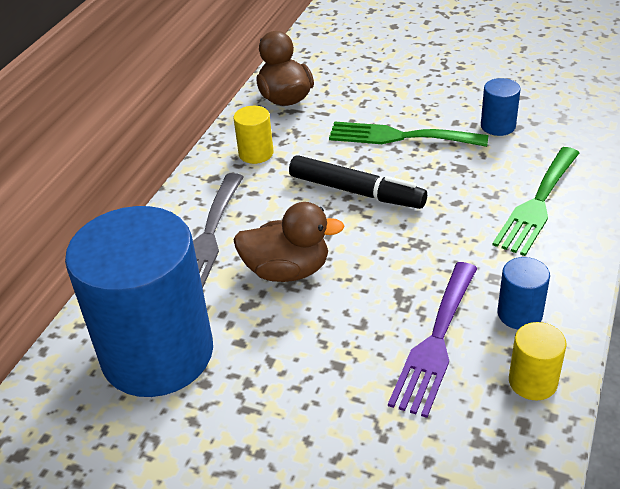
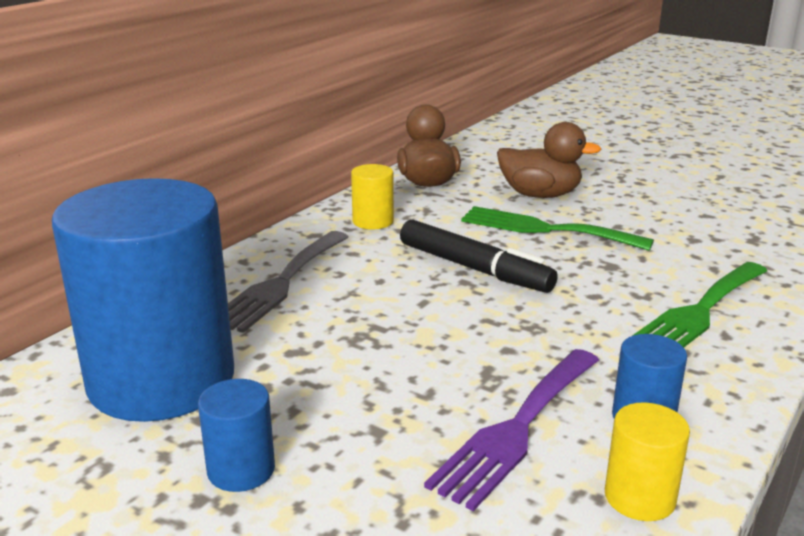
camera: 10 degrees right, 15 degrees down
(287, 271) = (358, 327): brown duck -> brown duck (540, 195)
(498, 126) = (669, 235): blue cylinder -> blue cylinder (241, 470)

